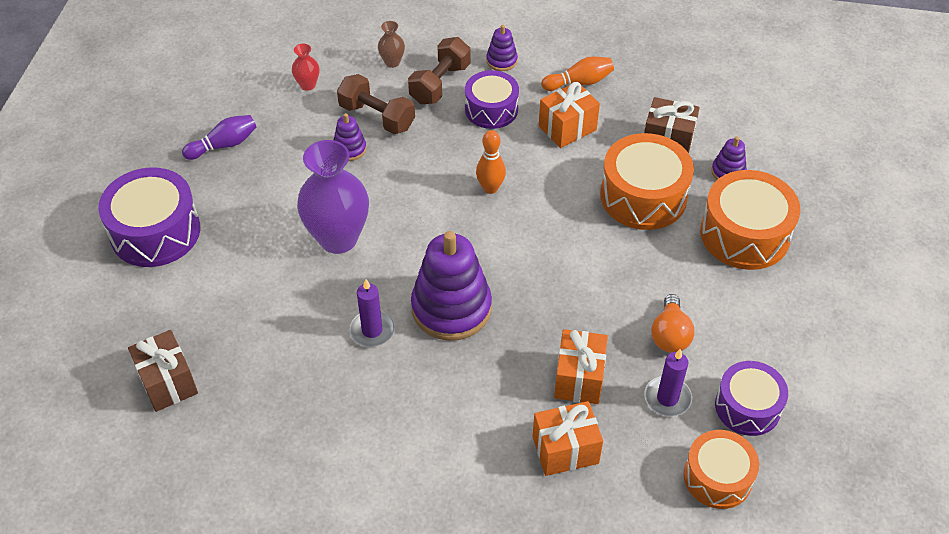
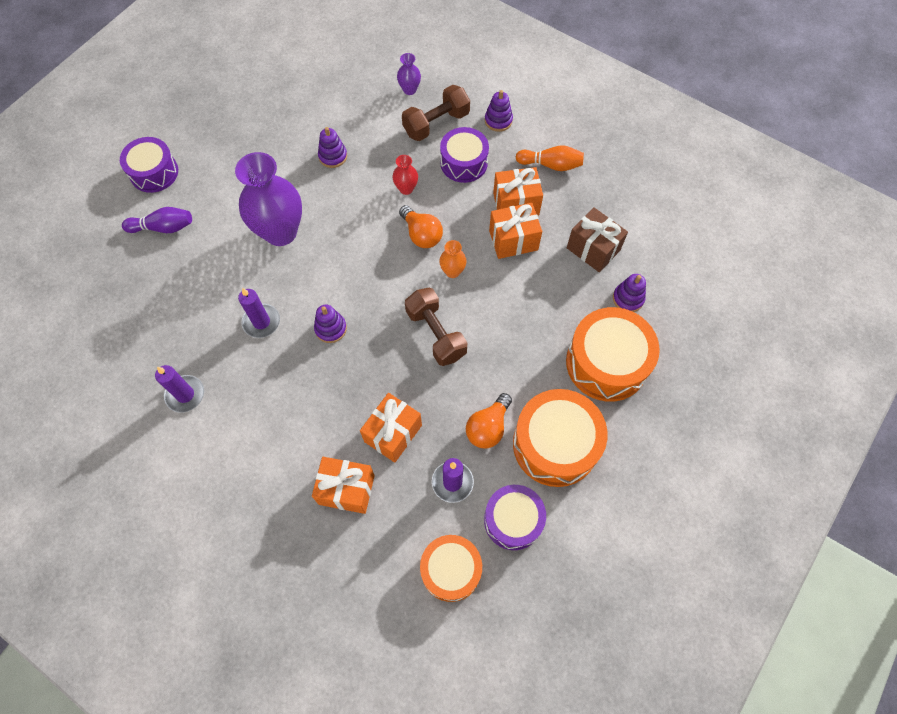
camera: 25 degrees right, 15 degrees up
(155, 232) = (154, 172): purple drum -> purple drum, size x0.66
(168, 382) = (96, 302): brown gift -> none
(224, 145) = (242, 117): purple bowling pin -> purple bowling pin (163, 227)
(308, 85) = (333, 86): red vase -> red vase (406, 189)
(331, 432) = (185, 394): none -> purple candle
(377, 117) = (370, 135): brown dumbbell -> brown dumbbell (436, 334)
(392, 62) = (409, 90): brown vase -> purple vase
(451, 308) = (330, 328): purple stacking toy -> purple stacking toy, size x0.47
(490, 188) = (421, 235): orange bowling pin -> orange light bulb
(543, 210) = (452, 271): none -> orange vase
(586, 161) = (513, 240): none -> orange gift
(643, 196) = (541, 292): orange drum -> orange drum (555, 444)

